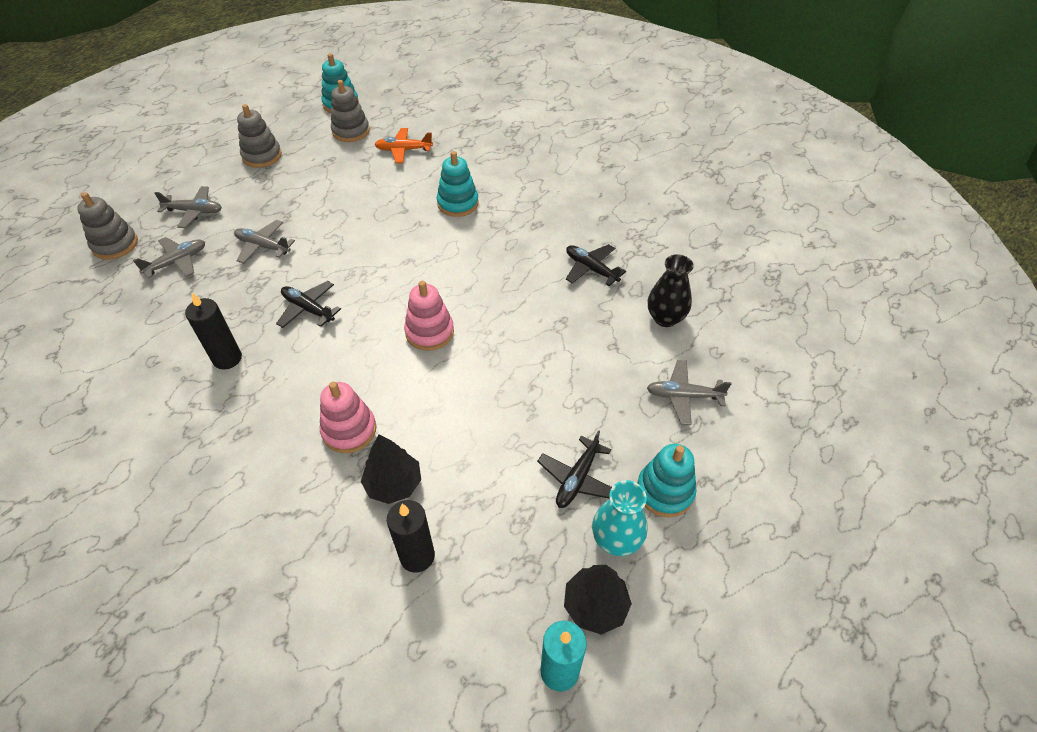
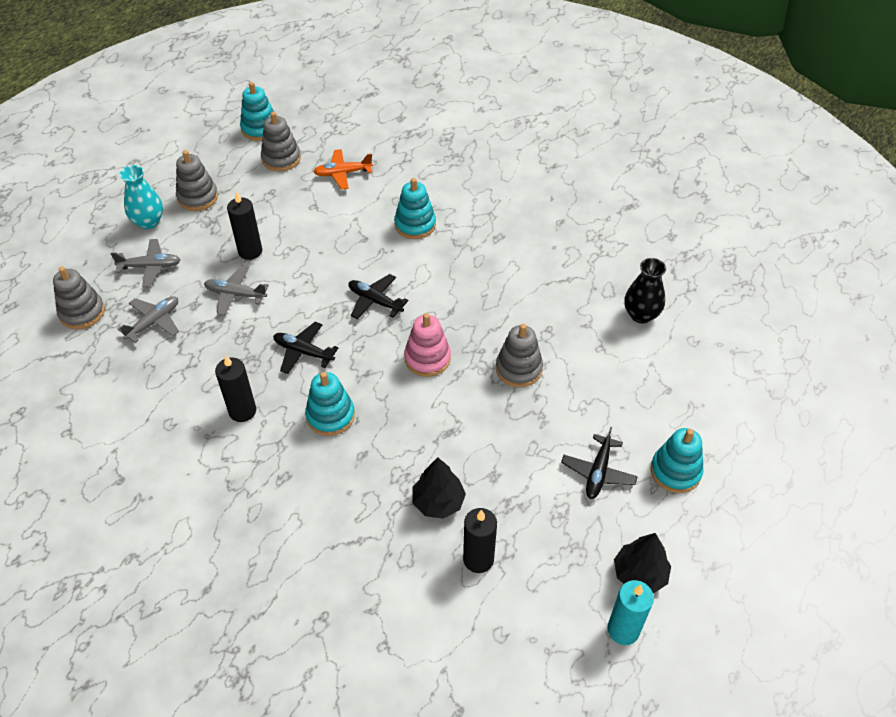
camera: 10 degrees left, 0 degrees up
(292, 209) = (250, 251): none -> black candle
(312, 376) = (330, 416): none -> turquoise stacking toy
(349, 430) = (382, 460): pink stacking toy -> none
(521, 355) = (518, 369): none -> grey stacking toy
(591, 269) = (561, 276): black plane -> black plane (375, 301)
(616, 539) = (644, 518): turquoise vase -> turquoise vase (148, 222)
(683, 396) = (673, 385): grey plane -> none

